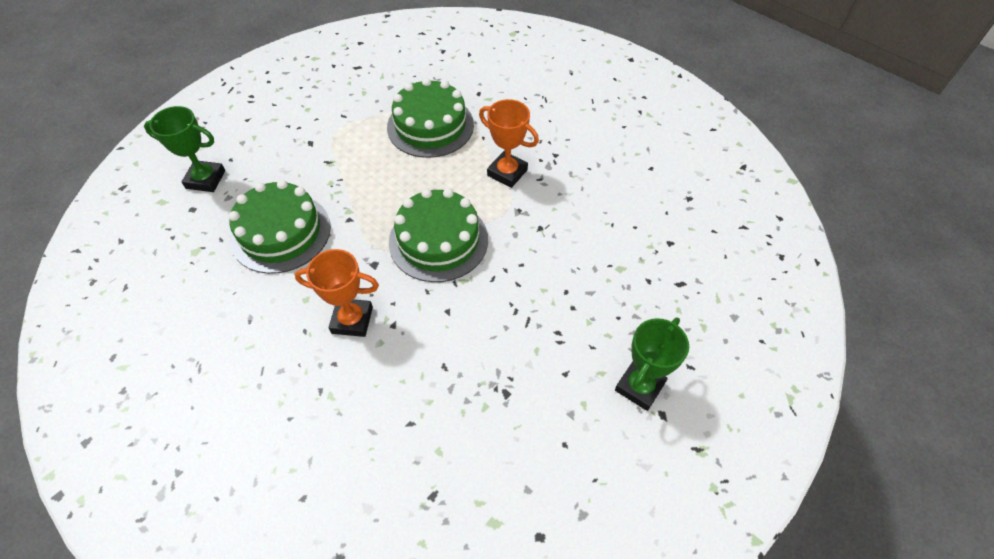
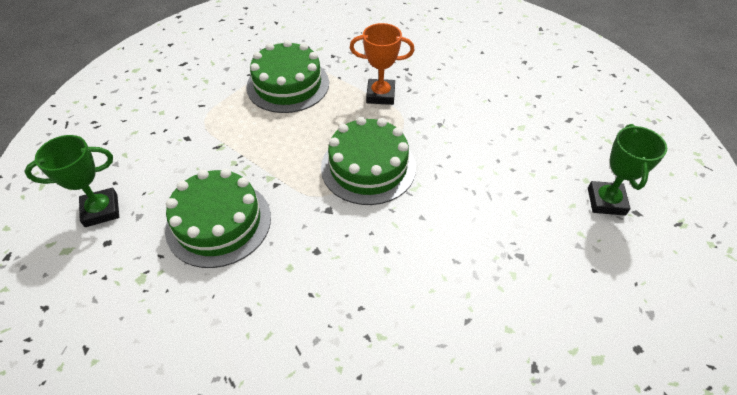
camera: 30 degrees left, 5 degrees down
(352, 320) = (347, 263): orange trophy -> none

